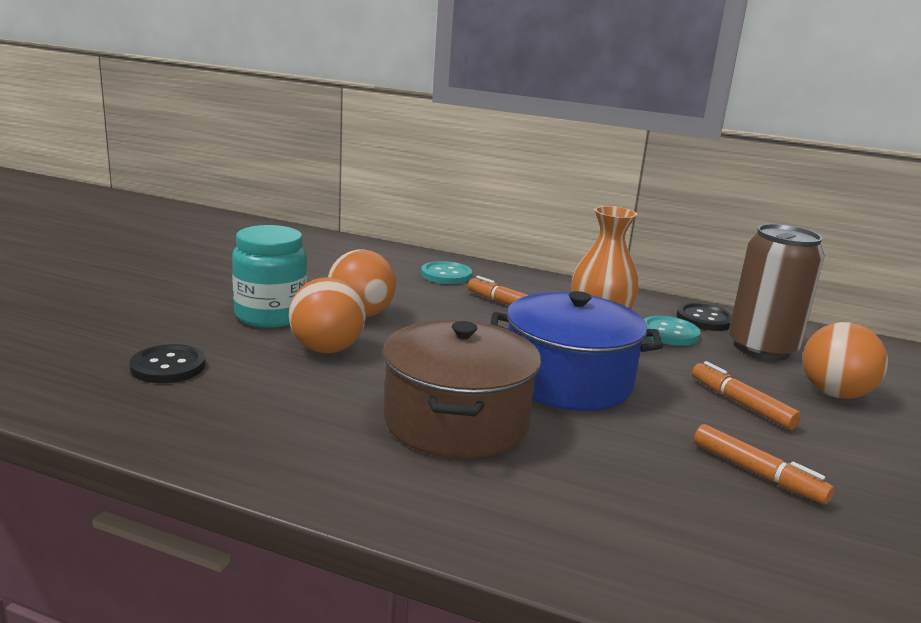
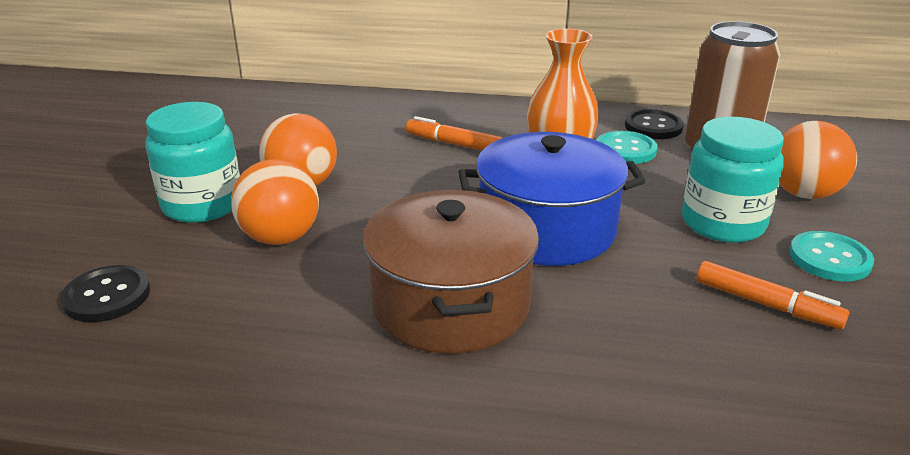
camera: 10 degrees left, 10 degrees up
(446, 275) = (376, 116): turquoise button -> turquoise button (829, 258)
(741, 404) = (722, 223): orange marker -> turquoise jar

